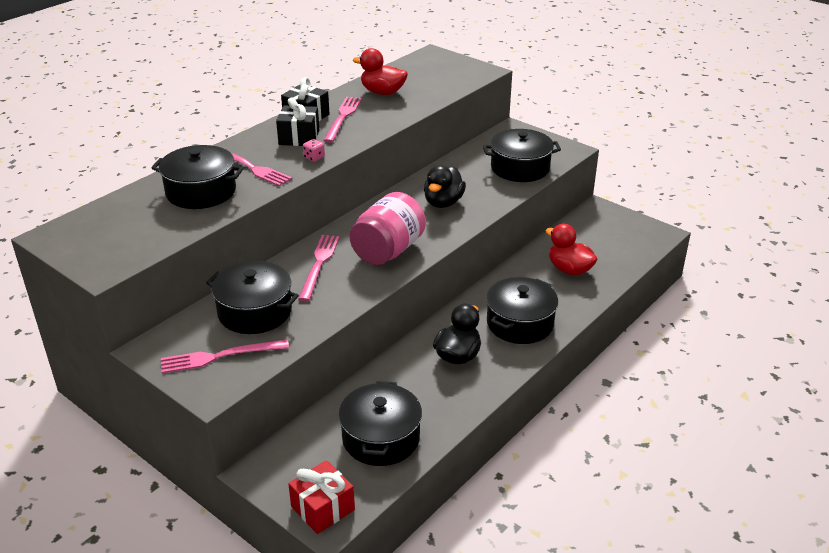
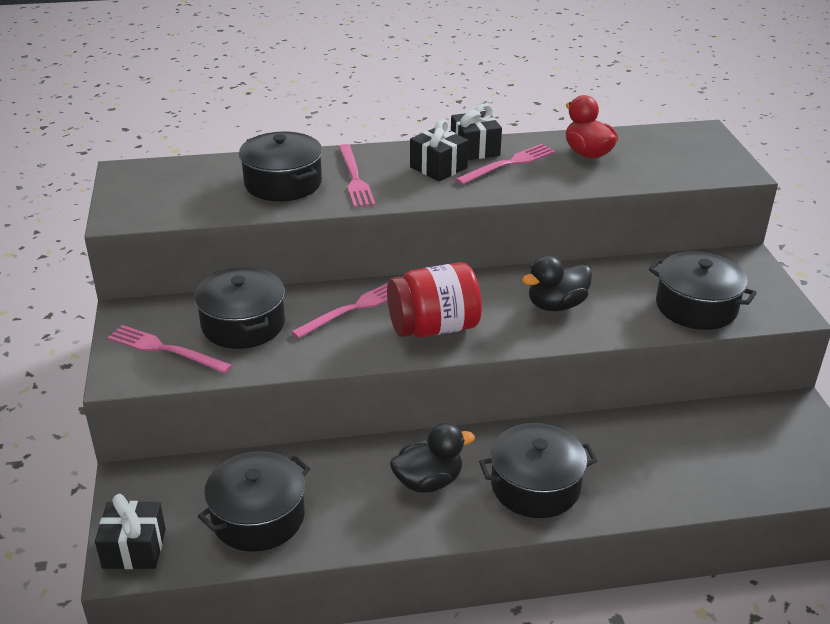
camera: 40 degrees right, 0 degrees up
(314, 158) = (424, 193): pink dice -> none
(323, 508) = (134, 548): red gift -> black gift
(388, 251) = (433, 328): pink jar -> red jar
(569, 269) = (669, 459): red duck -> none

